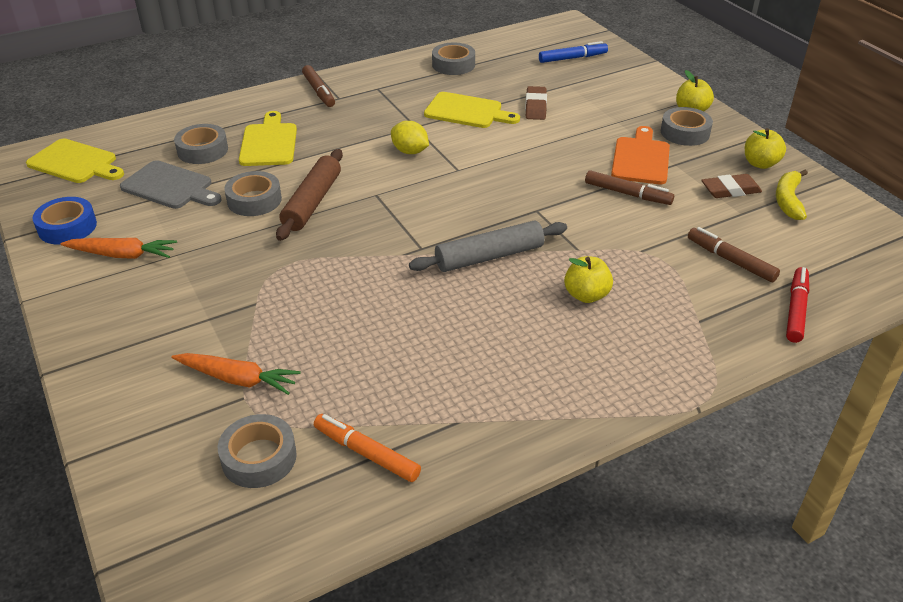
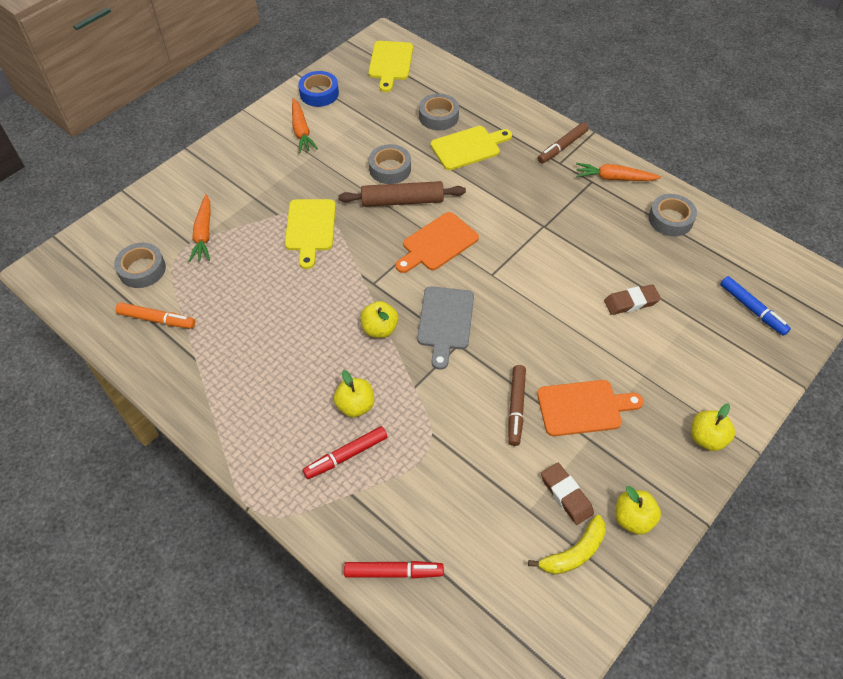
camera: 70 degrees right, 15 degrees up
(170, 186) = (385, 120): grey cutting board -> grey cutting board (445, 322)
(366, 453) = (157, 320): orange marker -> orange marker turned 90 degrees clockwise
(383, 77) = (614, 178): none -> orange carrot
(393, 193) = (437, 243): none -> orange cutting board
(410, 151) = (502, 235): yellow lemon -> none
(467, 111) = (590, 254): yellow cutting board -> yellow cutting board (310, 228)
(489, 257) = (379, 329): grey rolling pin -> yellow apple
(649, 315) = (346, 455): none -> red marker
(685, 132) = (656, 438): grey tape -> none
(730, 260) = (447, 509): brown marker -> none
(788, 200) = (574, 552): yellow banana -> yellow banana turned 150 degrees clockwise

